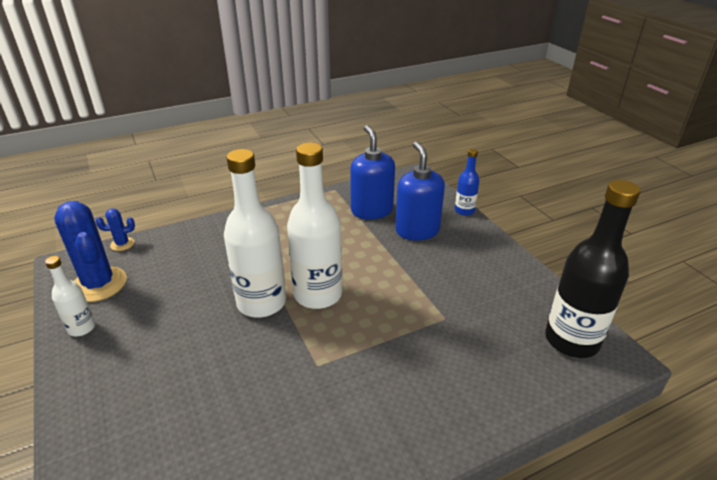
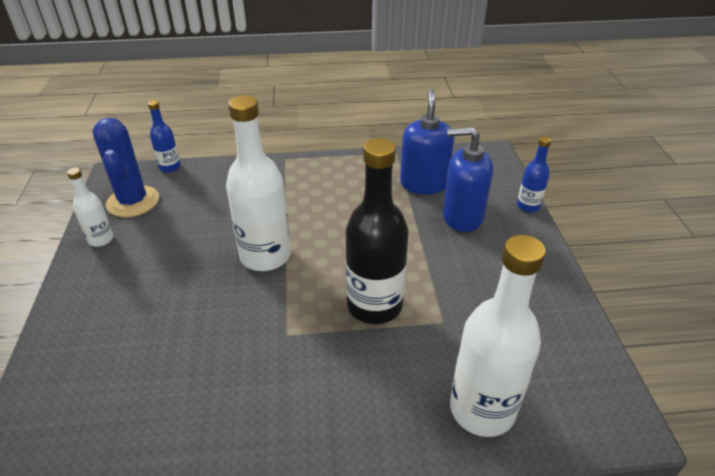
camera: 20 degrees right, 5 degrees up
(122, 244) = (170, 167): blue cactus -> blue bottle
(318, 294) = (323, 262): white bottle -> white bottle (482, 409)
(417, 230) = (462, 217): blue soap dispenser -> blue soap dispenser turned 90 degrees counterclockwise
(571, 340) = (577, 388): black bottle -> black bottle (374, 305)

